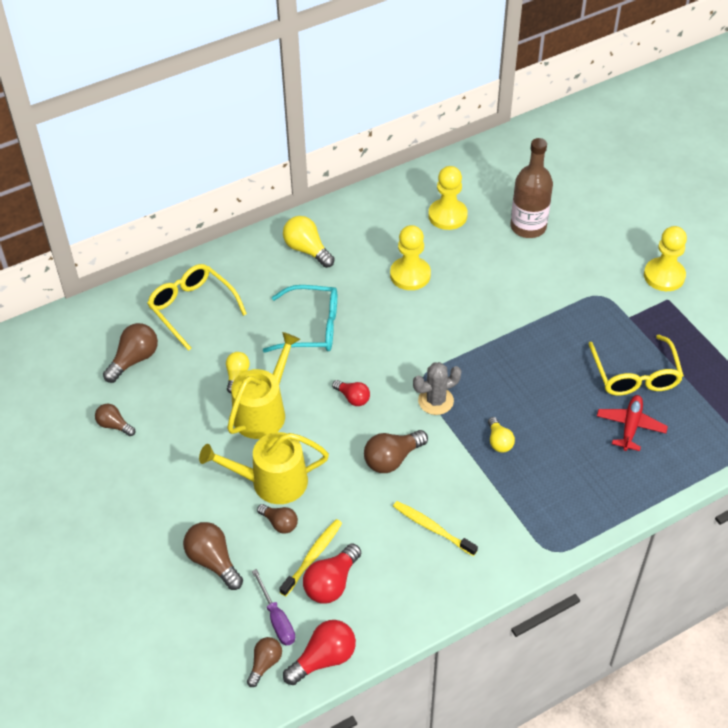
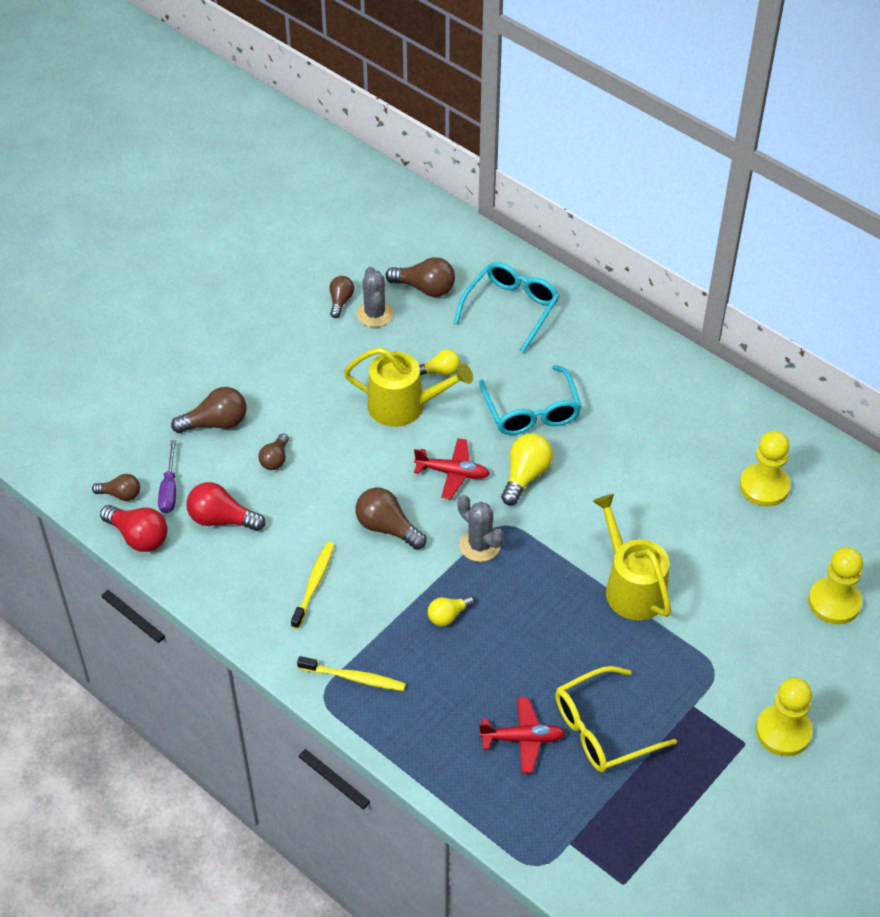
camera: 70 degrees right, 0 degrees up
(144, 404) = (375, 314): none -> grey cactus
(192, 308) = (511, 309): yellow glasses -> turquoise glasses
(213, 561) = (216, 423): brown light bulb -> brown light bulb turned 45 degrees clockwise
(272, 482) = (321, 439): yellow watering can -> yellow watering can (631, 587)
(277, 619) = (169, 489): purple screwdriver -> purple screwdriver turned 45 degrees counterclockwise
(307, 250) = (640, 375): yellow light bulb -> yellow light bulb (525, 476)
(313, 556) = (247, 496): yellow toothbrush -> yellow toothbrush (354, 678)
(353, 398) = (452, 473): red light bulb -> red plane
(410, 275) = (651, 476): yellow pawn -> yellow pawn (834, 602)
(528, 227) = (790, 570): brown bottle -> none

